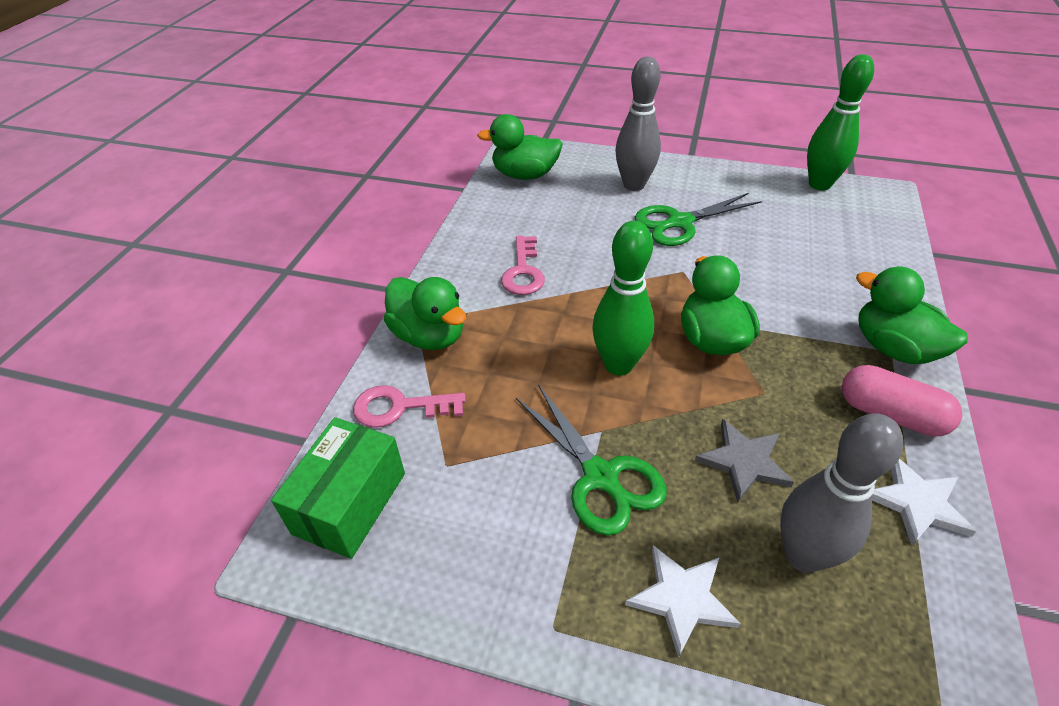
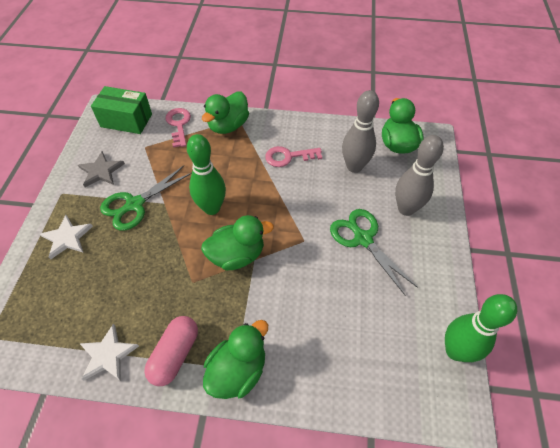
camera: 80 degrees right, 10 degrees up
(744, 462) = (141, 267): grey star -> grey star (101, 171)
(803, 555) = (82, 290): grey bowling pin -> grey bowling pin (354, 167)

